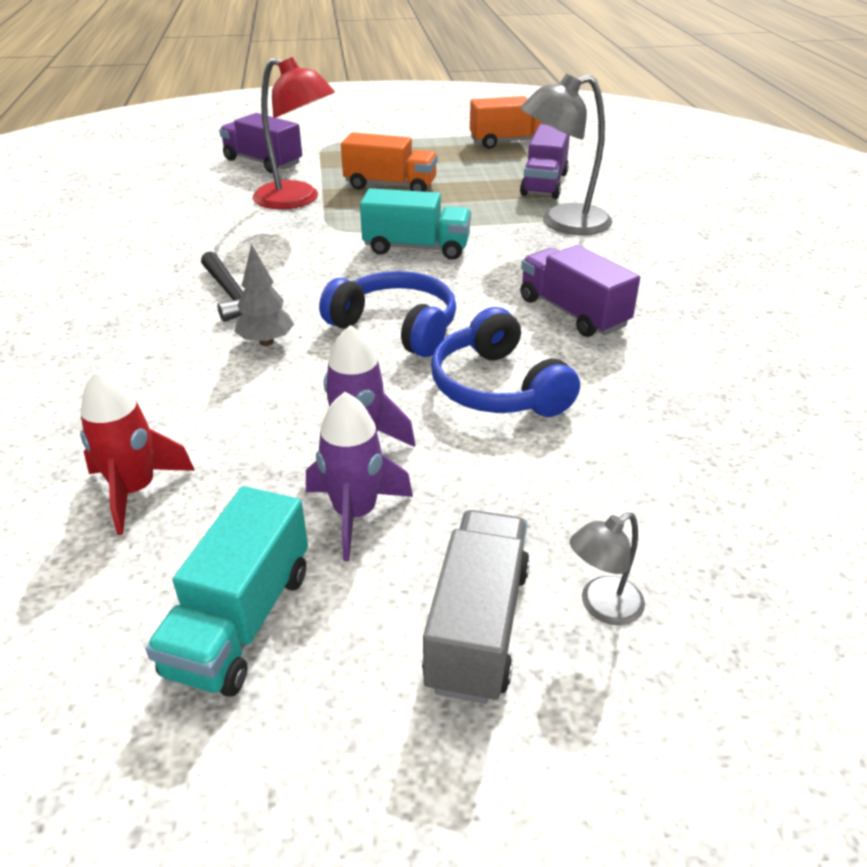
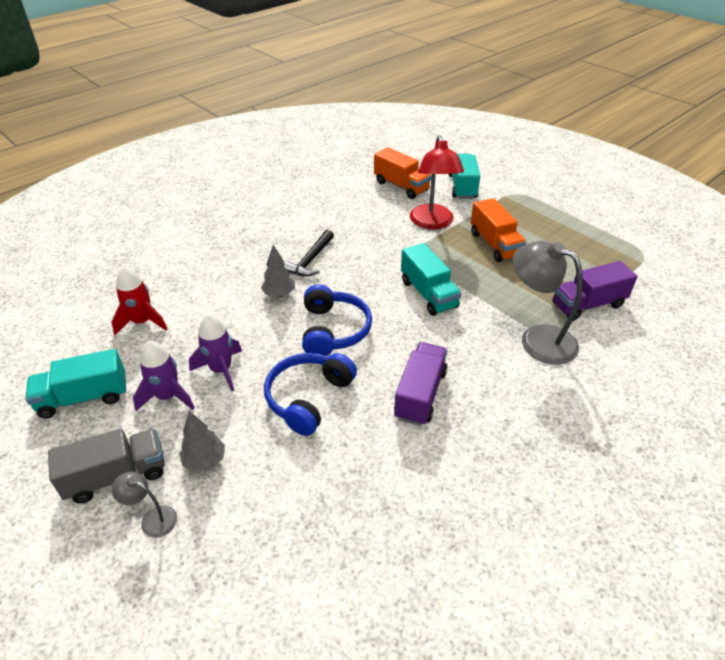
camera: 55 degrees right, 5 degrees up
(263, 162) = (462, 187): purple truck -> turquoise truck
(510, 142) = (635, 259): orange truck -> orange truck (401, 186)
(530, 516) = (205, 461): none -> grey tree

